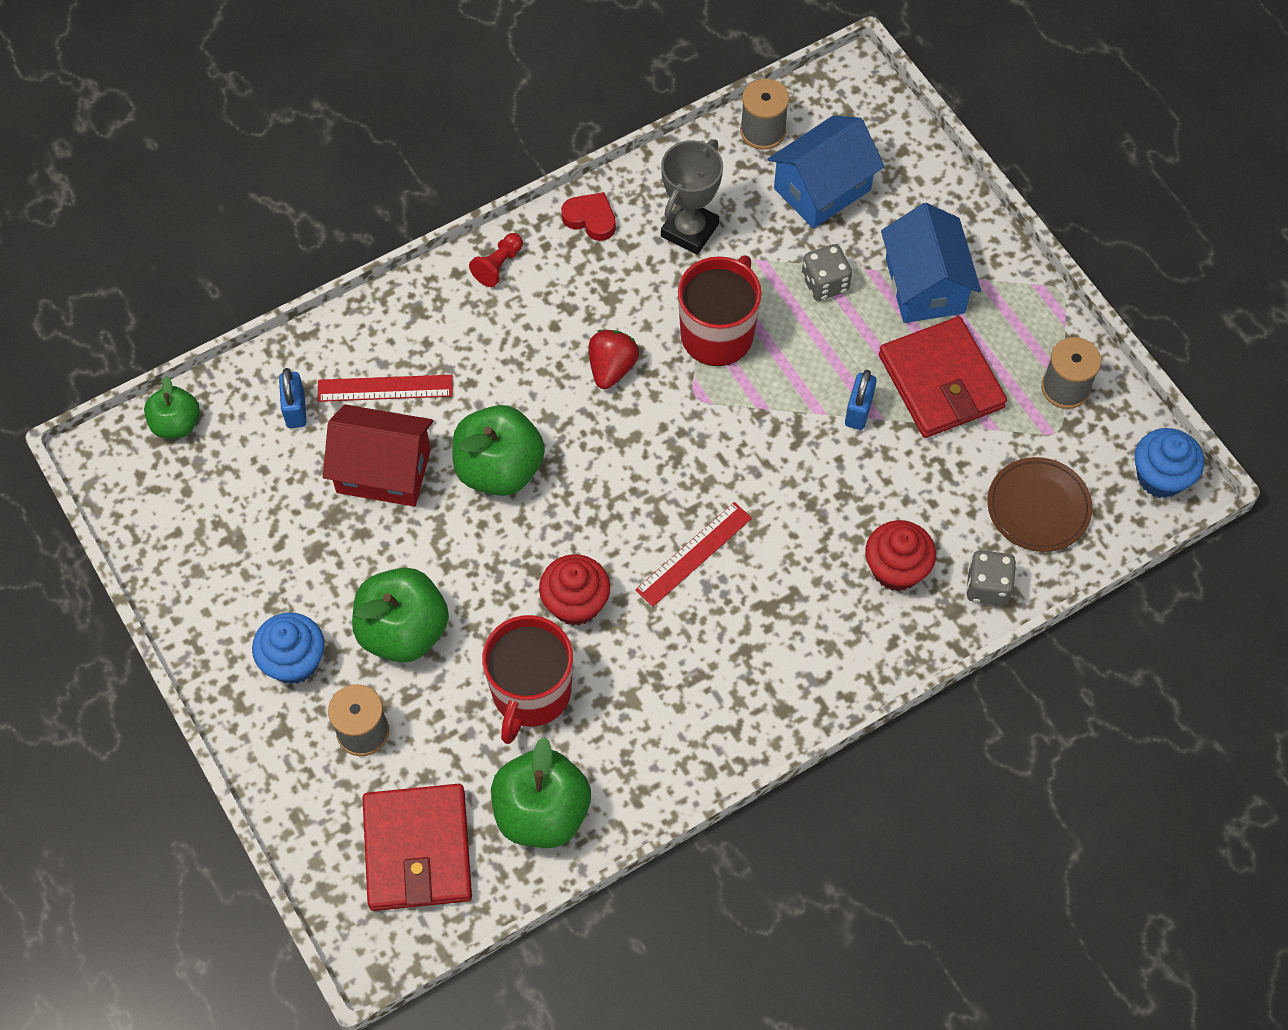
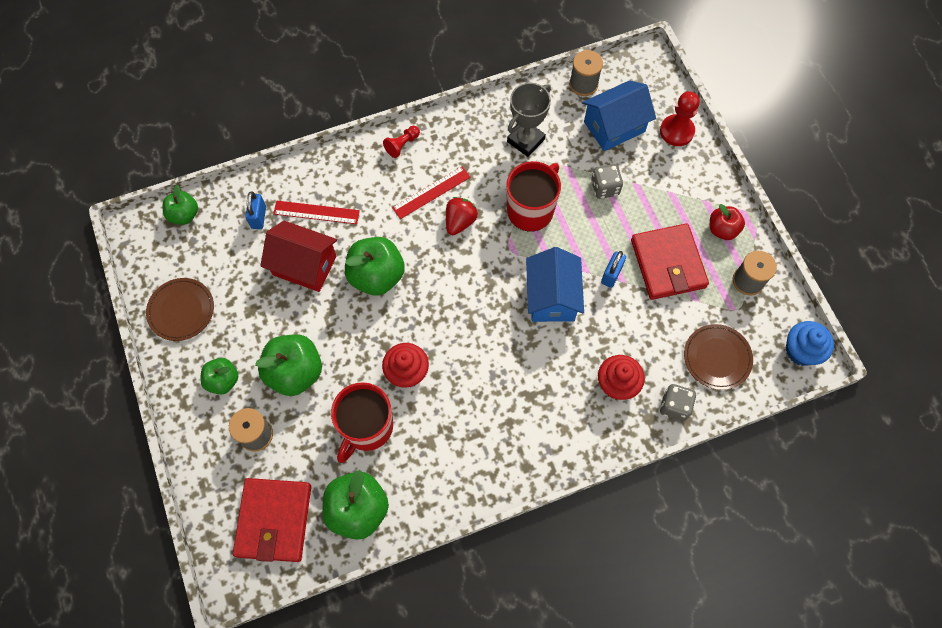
camera: 10 degrees right, 5 degrees up
(204, 568) = (181, 310): none -> brown plate
(294, 661) = (223, 380): blue cupcake -> green apple
(590, 219) = (465, 124): red heart -> none
(694, 554) = (488, 352): red ruler -> red ruler (431, 192)
(919, 182) = (676, 131): none -> red pawn
(925, 285) = (668, 199): blue house -> blue house (552, 297)
(1014, 318) = (722, 229): none -> red apple

